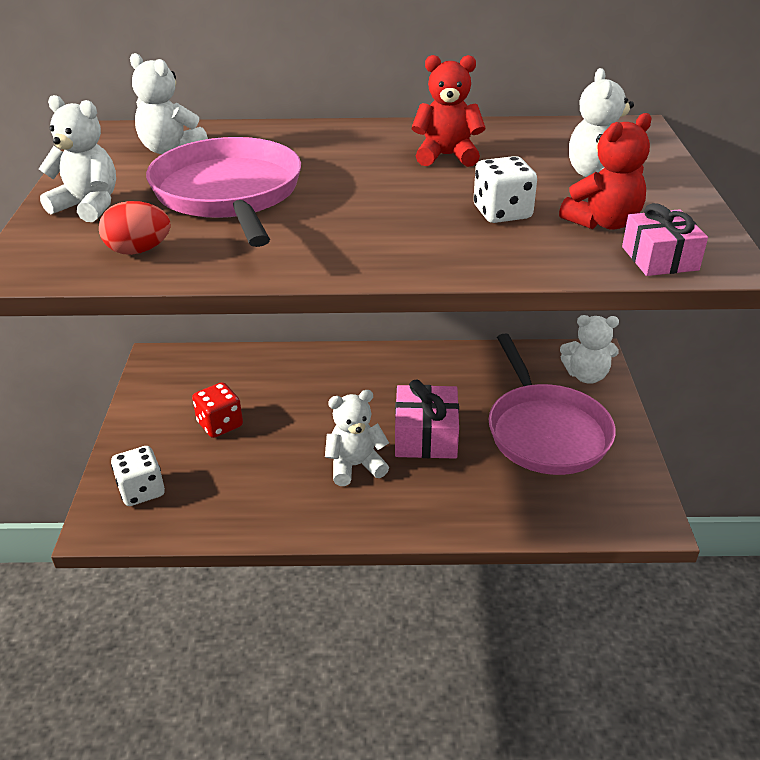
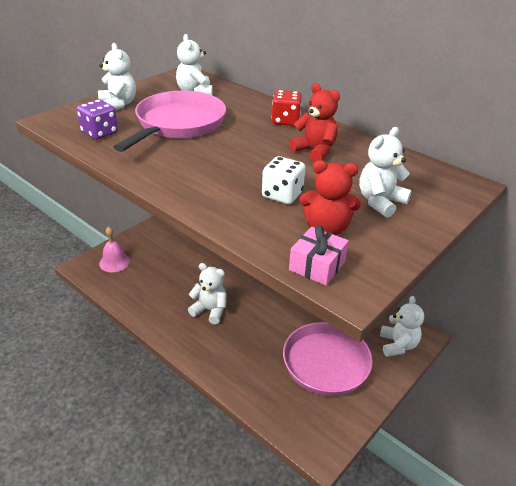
camera: 40 degrees right, 0 degrees up
(139, 250) = (99, 133): red egg -> purple dice
(141, 491) = (114, 262): white dice -> pink bell
(220, 424) = (179, 252): red dice -> red dice (285, 121)
(426, 436) = (262, 318): pink gift -> none
(586, 375) = (398, 345): white teddy bear -> white teddy bear turned 135 degrees counterclockwise

